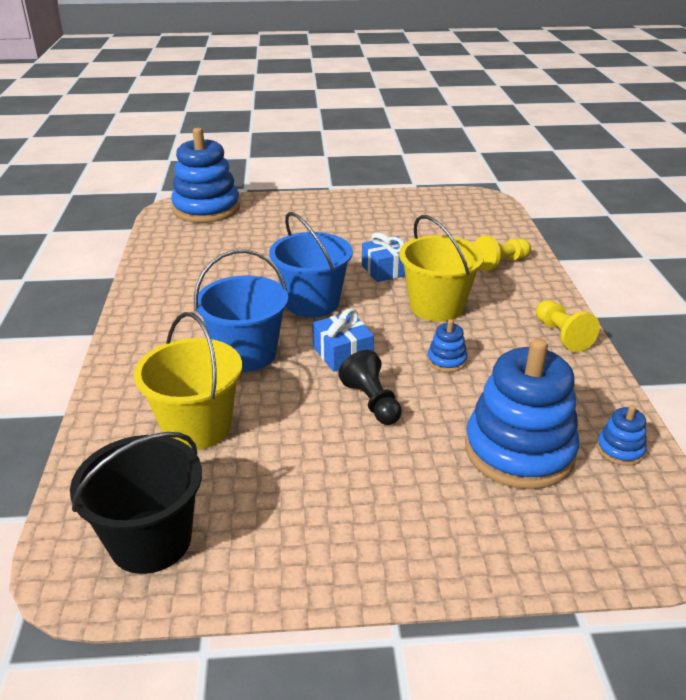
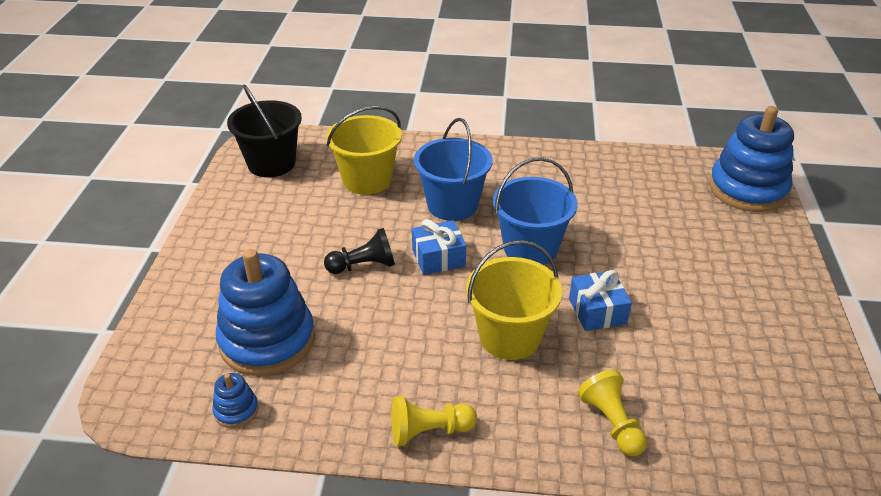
camera: 100 degrees right, 5 degrees up
(446, 360) = (408, 323): blue stacking toy -> none

